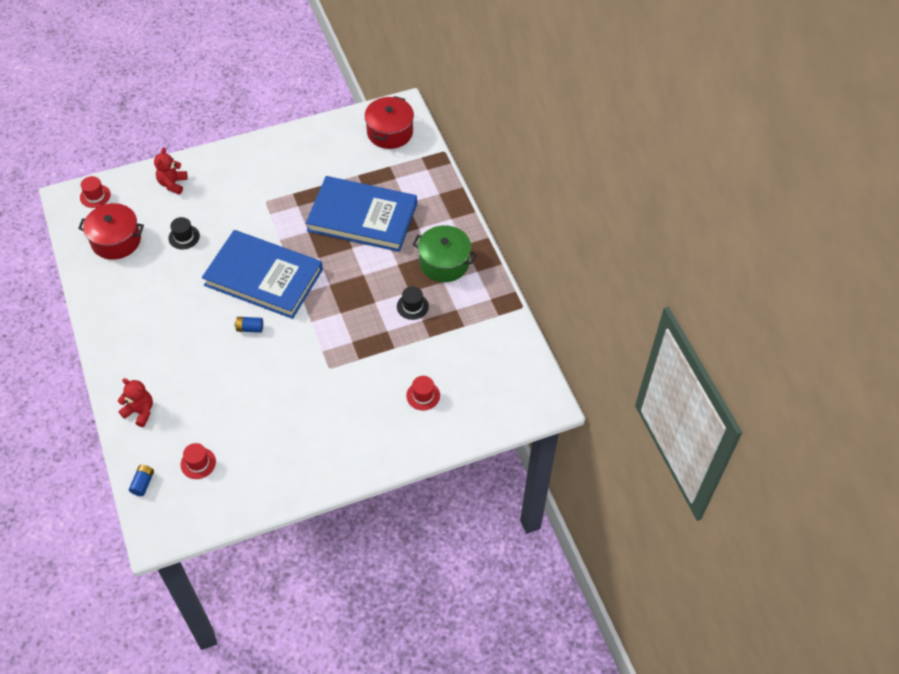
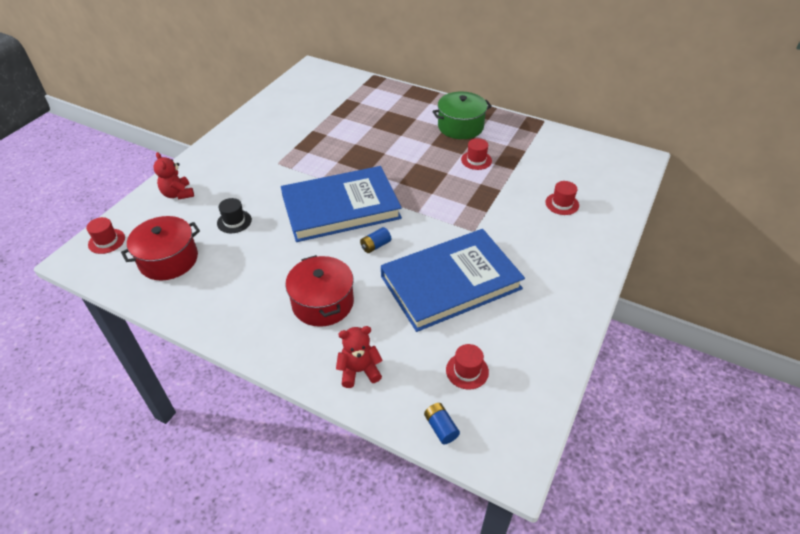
camera: 40 degrees left, 10 degrees down
(362, 217) = (367, 133): blue book -> blue book (450, 282)
(390, 132) = (321, 83): red pot -> red pot (322, 303)
(412, 306) = (476, 160): black hat -> red hat

